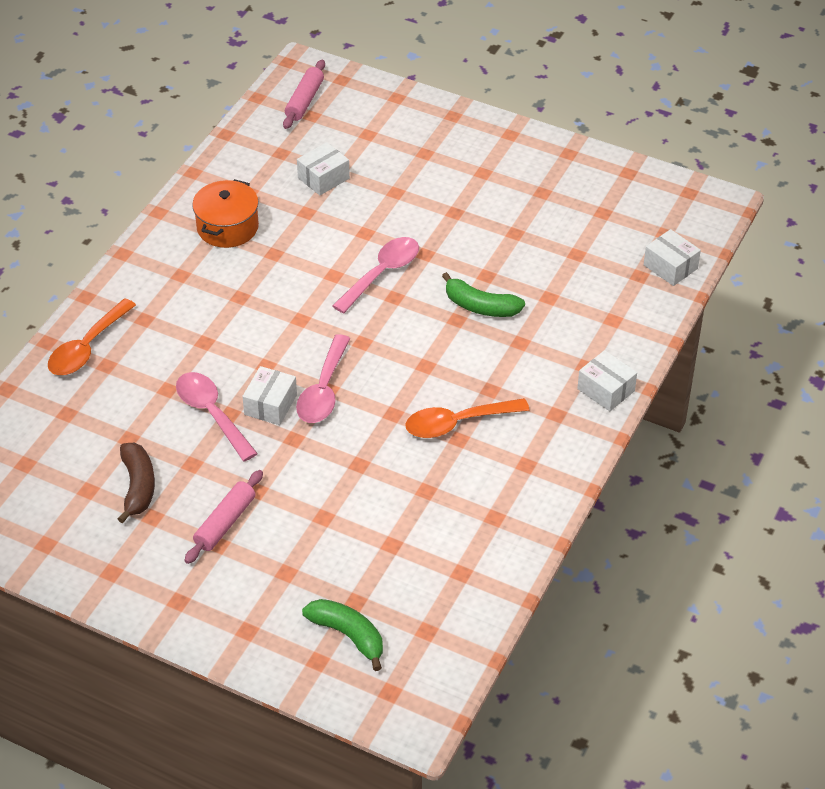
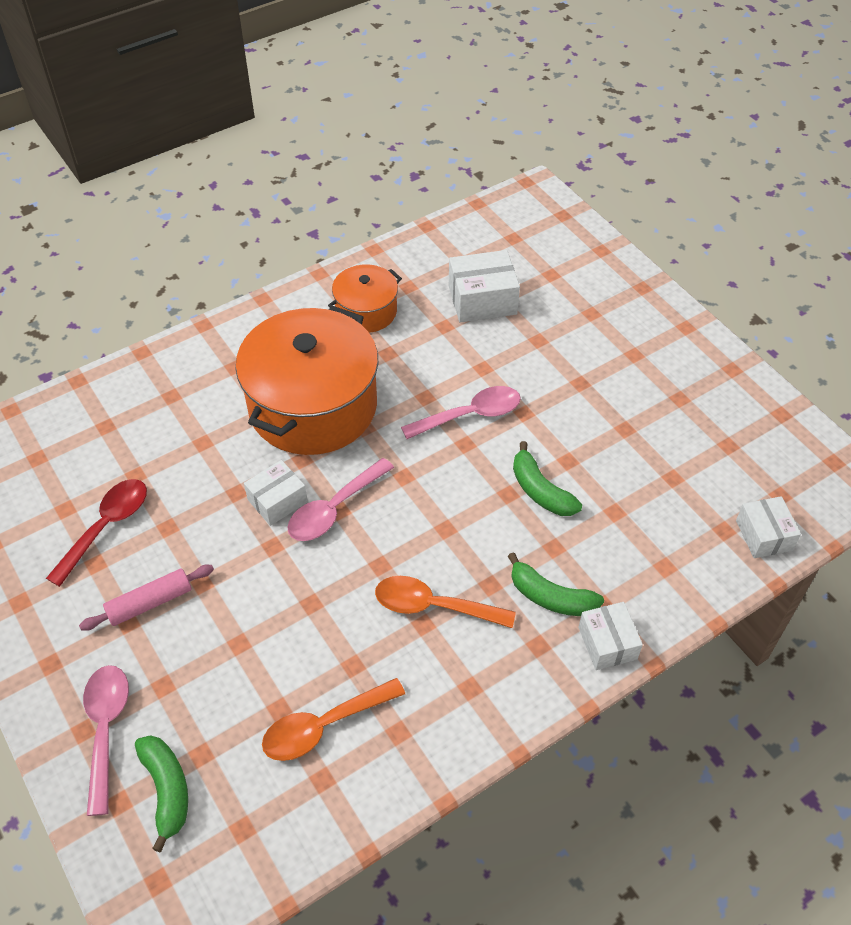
camera: 30 degrees right, 5 degrees up
(87, 347) = (169, 372): orange spoon -> orange spoon (324, 726)
(138, 487) = (106, 527): brown banana -> red spoon
(211, 414) = (221, 485): pink spoon -> pink spoon (106, 729)
(242, 321) = (313, 406): none -> orange pot
(304, 101) = (516, 222): pink rolling pin -> none
(323, 178) = (482, 300): white box -> white box, size x1.50
(542, 377) = (550, 597): none -> green banana

